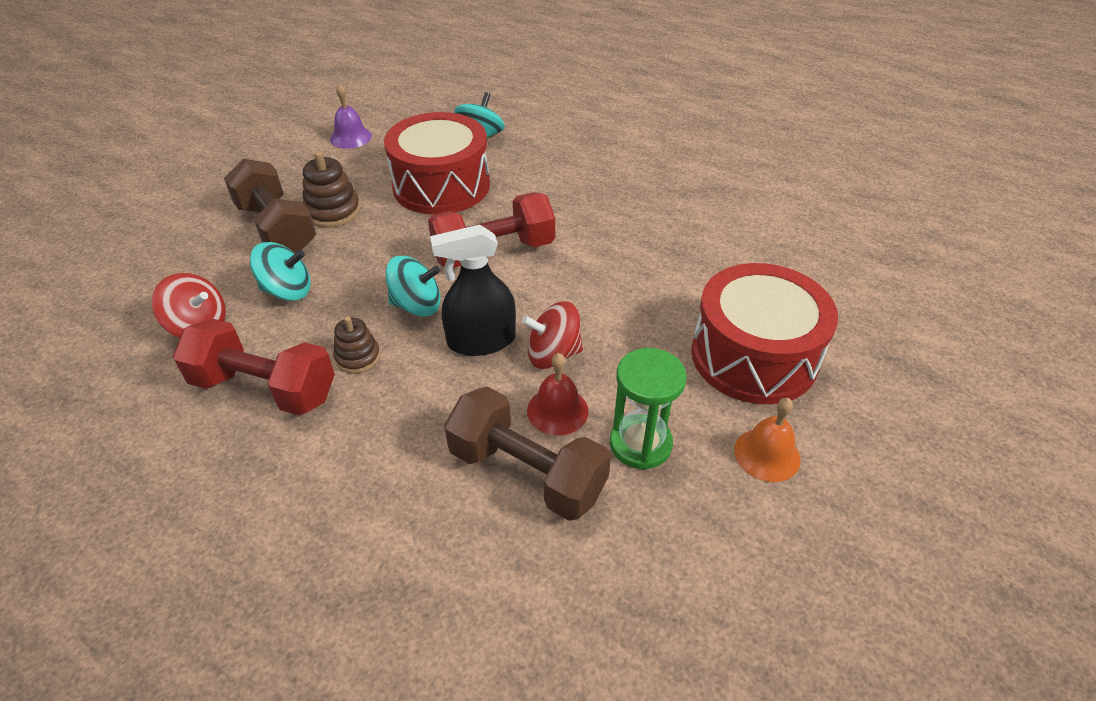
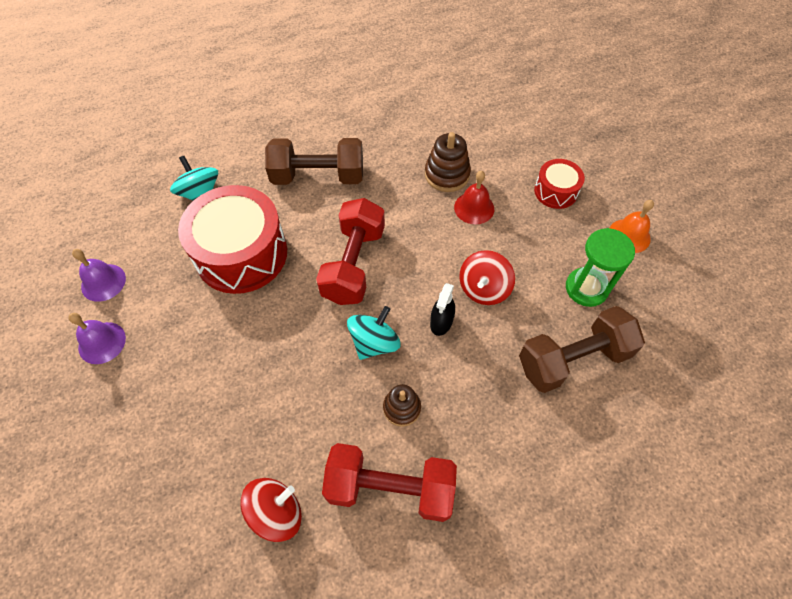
camera: 55 degrees left, 15 degrees up
(264, 388) = (390, 488): red dumbbell -> red dumbbell turned 45 degrees clockwise
(276, 228) = (190, 399): brown dumbbell -> brown dumbbell (318, 176)
(287, 291) = (284, 425): turquoise spinning top -> none
(296, 163) = (102, 342): none -> purple bell
(333, 211) = (205, 346): brown stacking toy -> brown stacking toy (447, 174)
(481, 341) = (441, 322): black spray bottle -> black spray bottle, size x0.60
(557, 410) = (533, 314): red bell -> red bell (474, 208)
(753, 356) = (555, 191): red drum -> red drum, size x0.50

